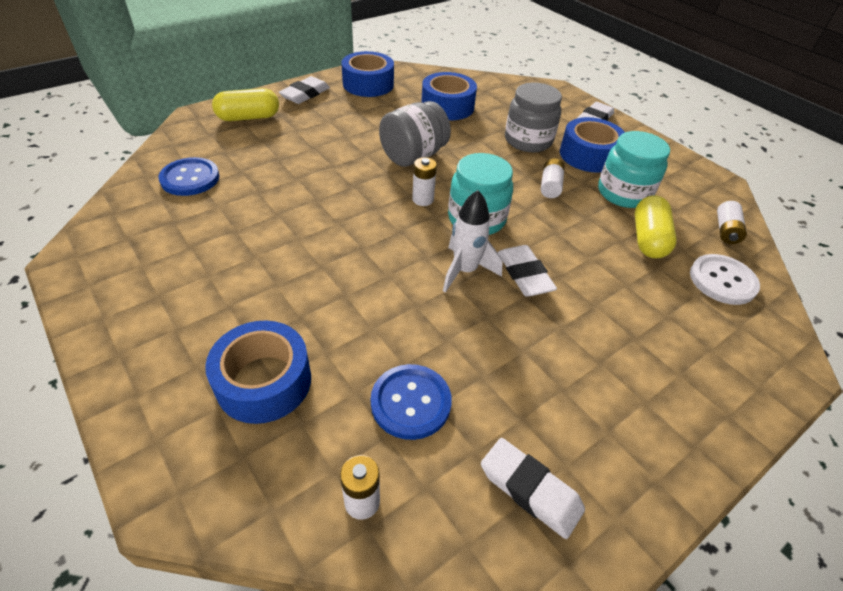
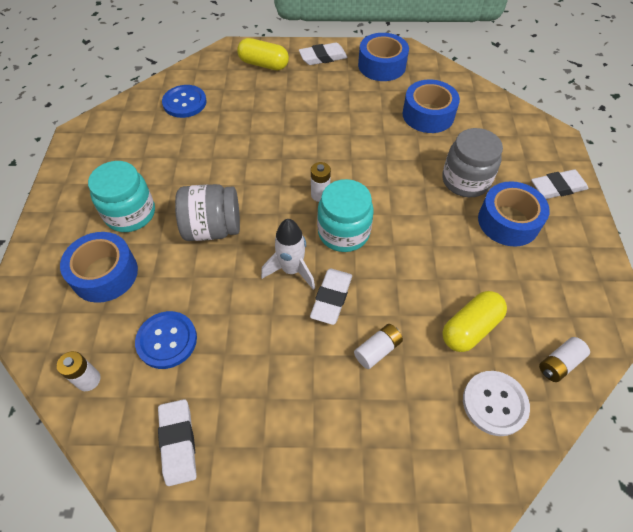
camera: 40 degrees right, 10 degrees up
(413, 156) = (351, 152): grey jar -> grey jar (213, 228)
(550, 186) = (437, 234): white battery -> white battery (377, 350)
(623, 193) = (498, 275): turquoise jar -> turquoise jar (130, 214)

